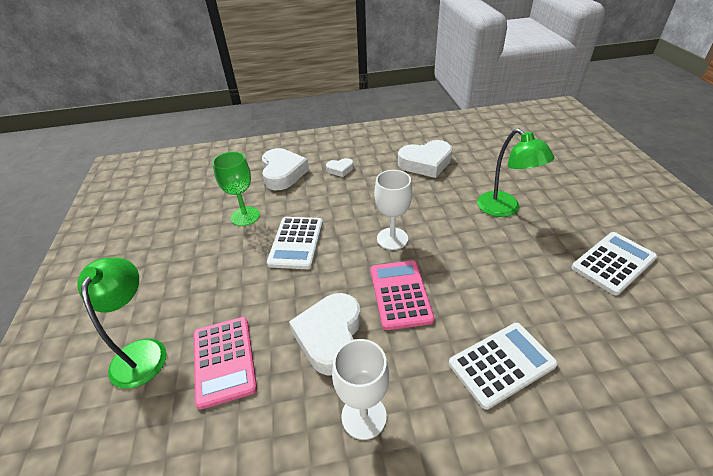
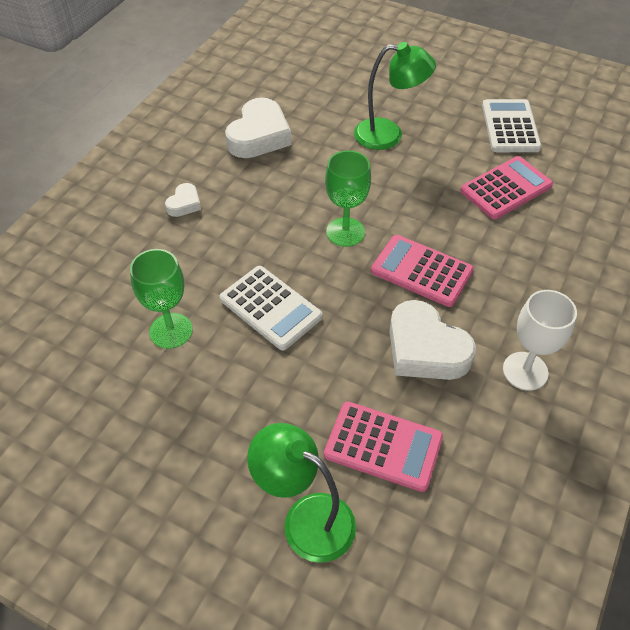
camera: 55 degrees left, 10 degrees up
(283, 173) = (126, 255): white heart -> none
(392, 238) = (345, 232): white goblet -> green goblet
(501, 364) = (545, 258): white calculator -> none
(543, 297) = (506, 188): none -> pink calculator

